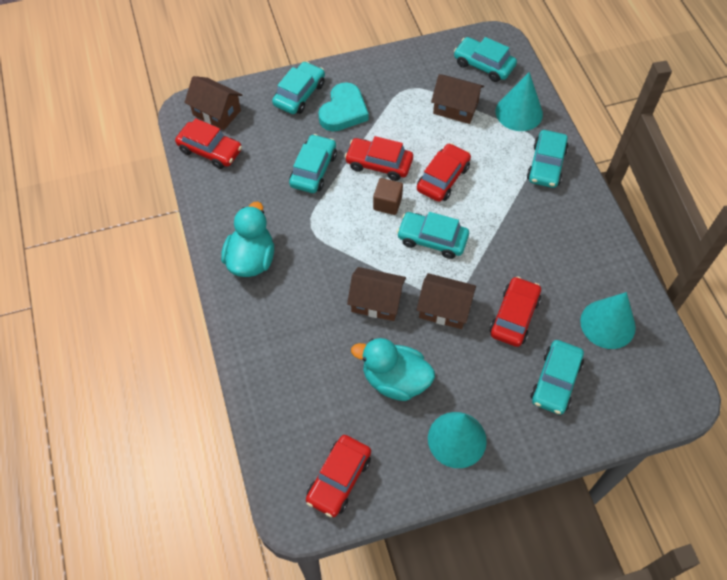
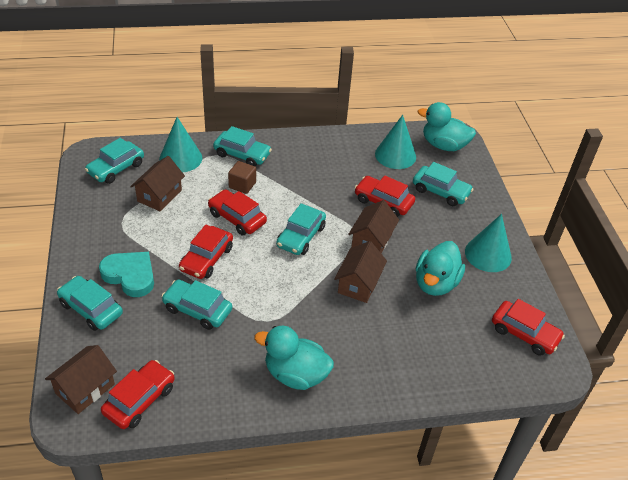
camera: 85 degrees left, 15 degrees down
(387, 203) = (254, 260): brown cube -> brown cube (242, 185)
(652, 382) = (444, 145): none -> turquoise duck

